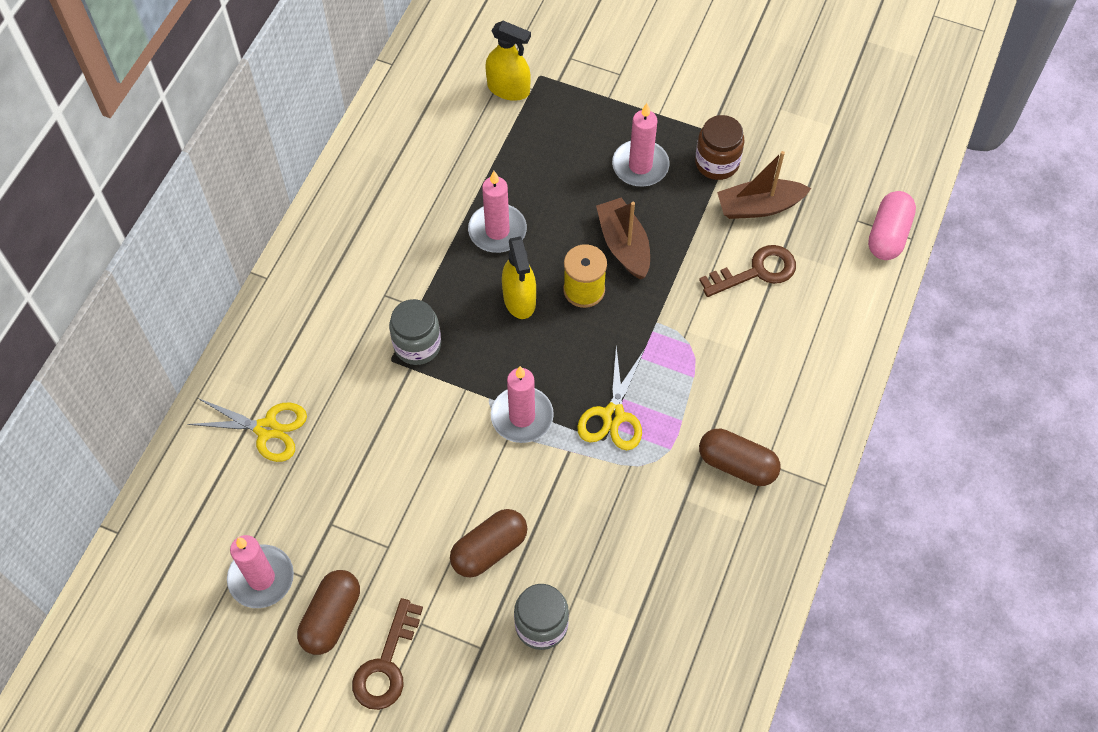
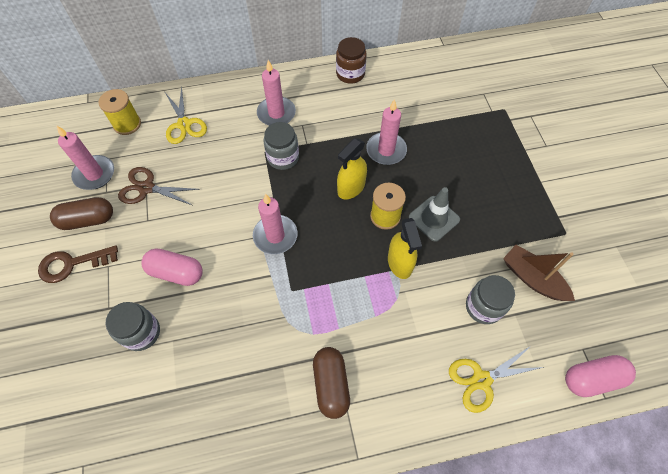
camera: 55 degrees right, 0 degrees up
(206, 499) = (127, 124): none -> yellow spool
(336, 524) = (146, 188): none -> brown scissors
(489, 549) = (176, 272): brown capsule -> pink capsule
(508, 89) = (480, 101): yellow spray bottle -> yellow spray bottle (400, 262)
(613, 415) = (312, 285): yellow scissors -> yellow scissors (481, 380)
(624, 245) = (434, 218): brown boat -> grey traffic cone
(640, 166) = (496, 194): pink candle -> pink candle (276, 113)
(717, 163) = (539, 234): brown jar -> brown jar (350, 74)
(756, 271) = (483, 307): brown key -> grey jar

